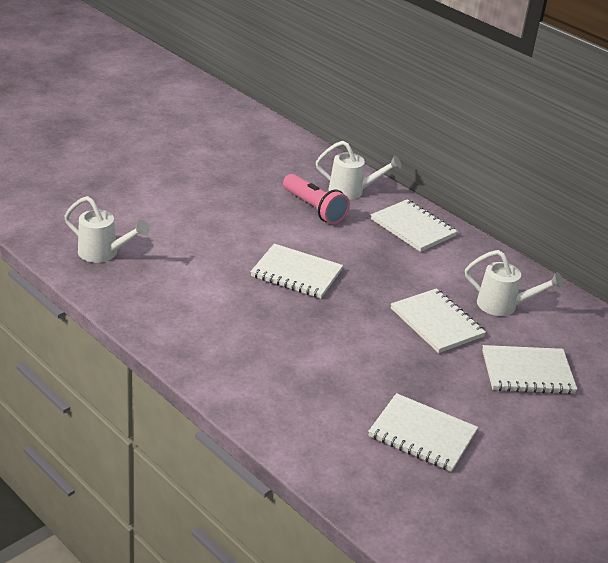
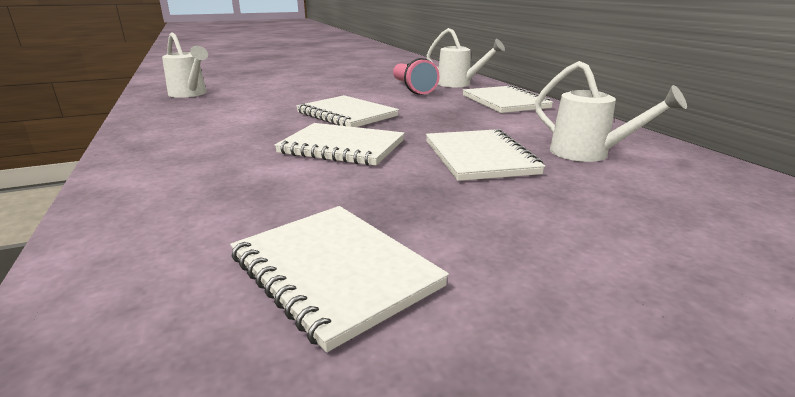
camera: 25 degrees right, 10 degrees down
(527, 372) = (602, 219): white notebook -> white notebook (342, 147)

